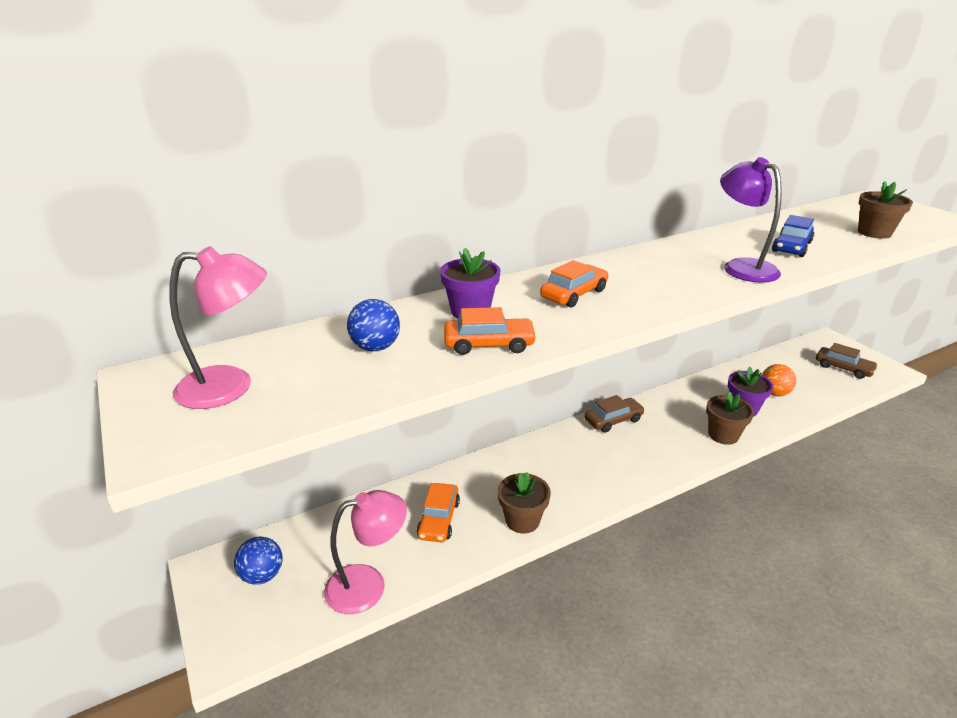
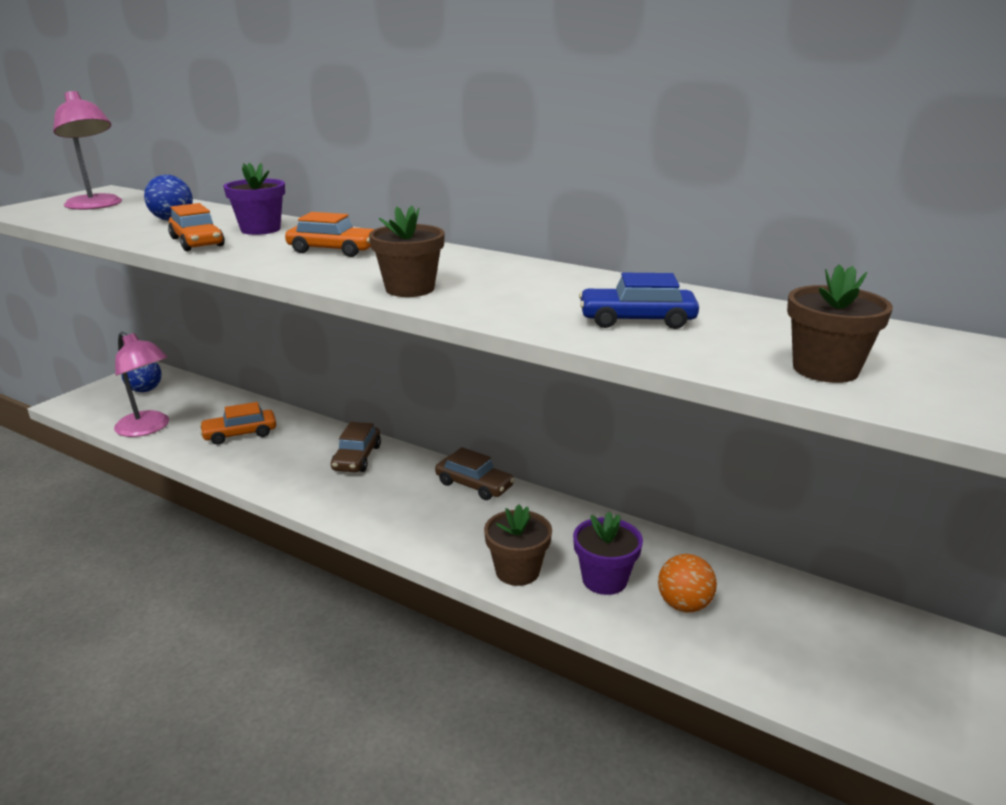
camera: 60 degrees right, 5 degrees down
(522, 520) = (260, 472): brown flower pot -> brown flower pot (410, 289)
(741, 267) = (508, 301): purple lamp -> none
(843, 368) = (877, 681): brown car -> brown car (357, 458)

